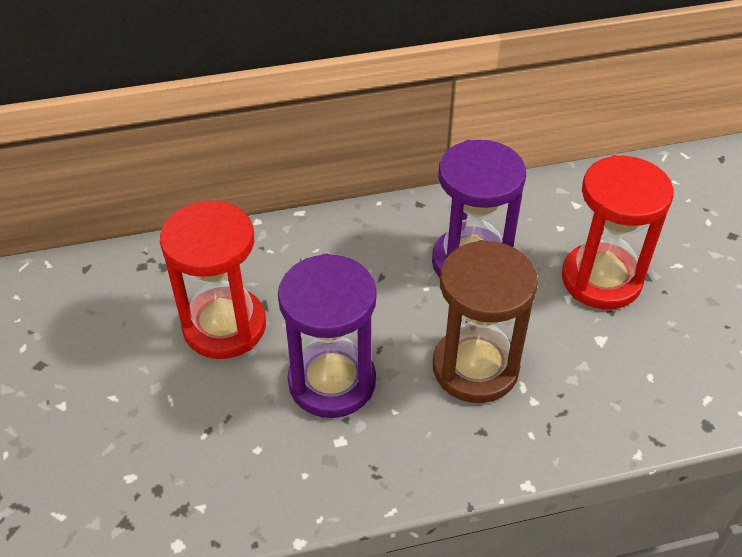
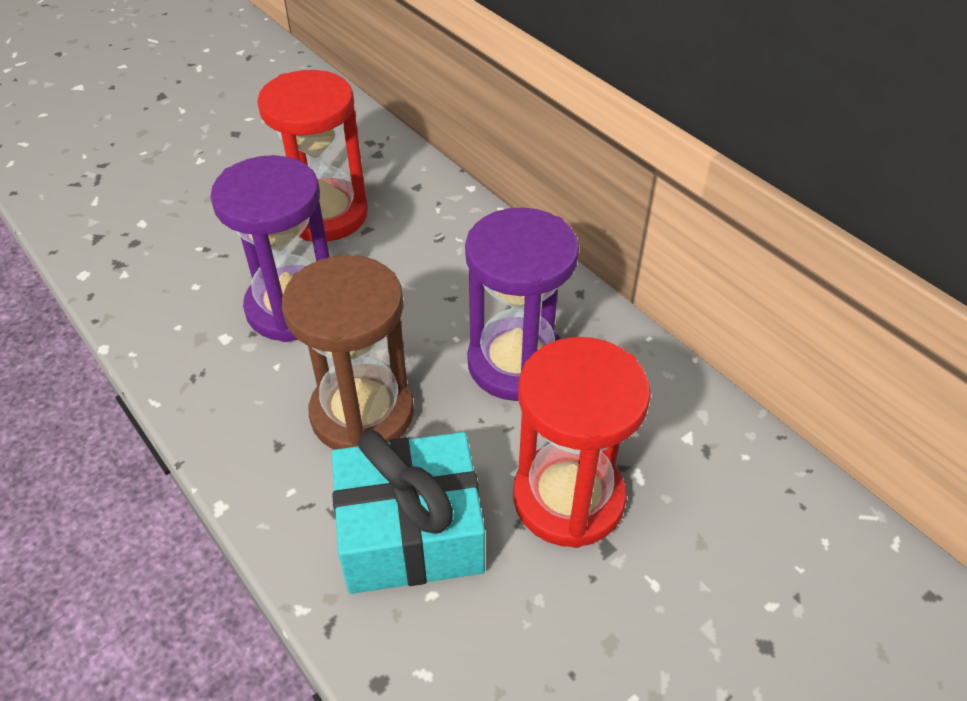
camera: 65 degrees right, 0 degrees up
(597, 372) = (410, 532): none -> turquoise gift

